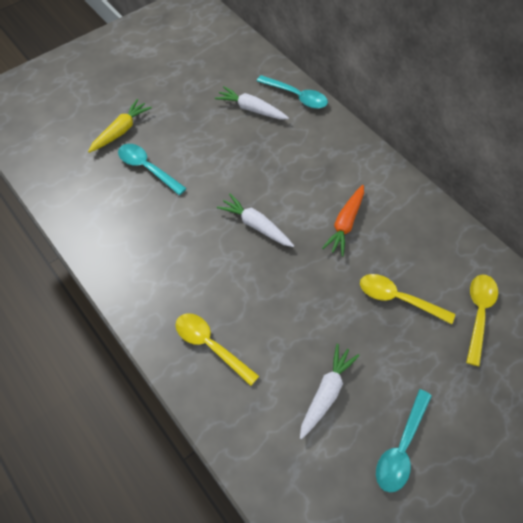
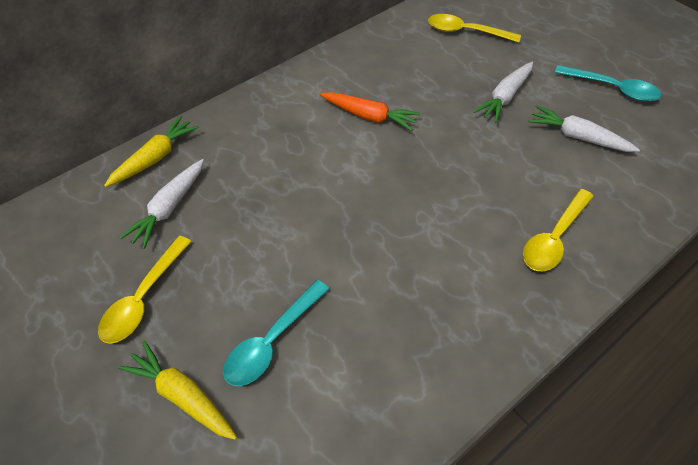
camera: 90 degrees left, 5 degrees down
(256, 225) = (376, 198): white carrot -> white carrot (505, 97)
(296, 96) = (155, 158): turquoise spoon -> yellow carrot
(398, 299) = (460, 81): yellow spoon -> yellow spoon (144, 297)

